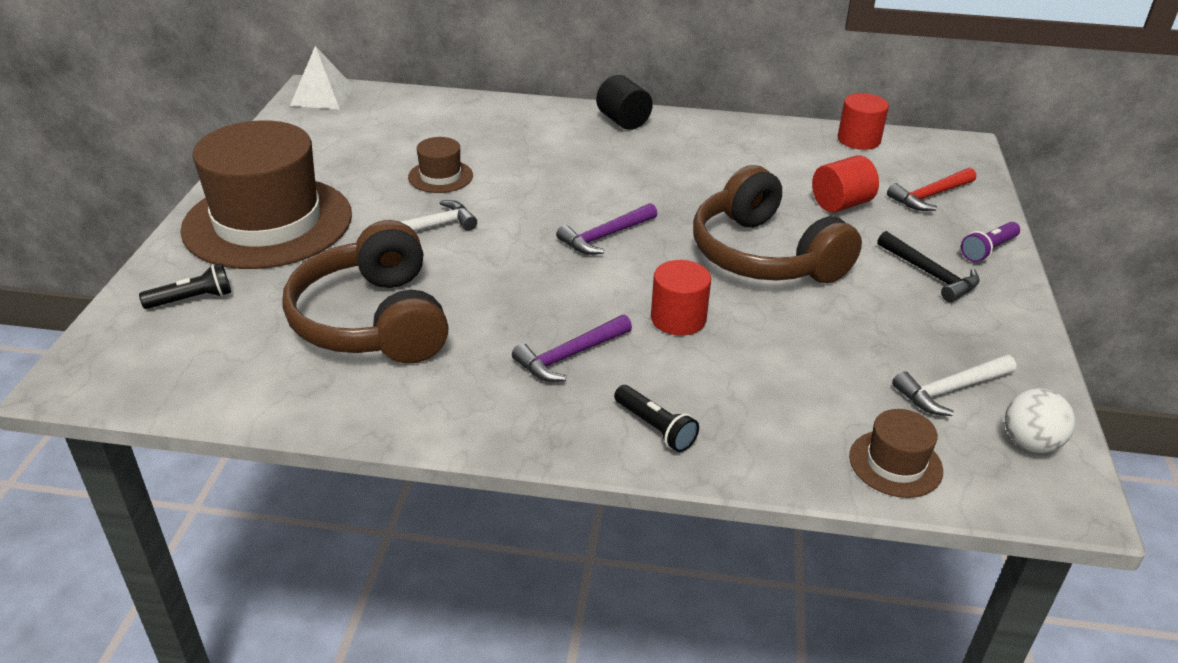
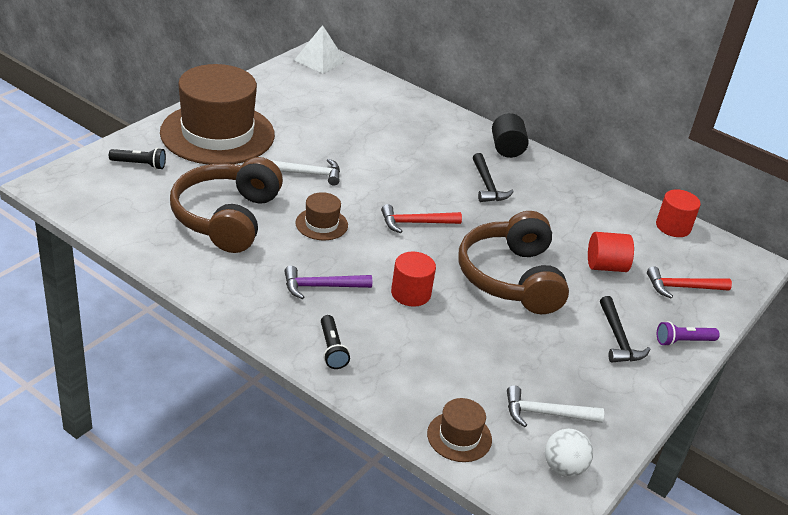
camera: 25 degrees right, 0 degrees up
(440, 176) = (346, 143): brown hat -> brown hat (321, 224)
(605, 236) = (415, 223): purple hammer -> red hammer
(641, 166) = (487, 185): none -> black hammer

